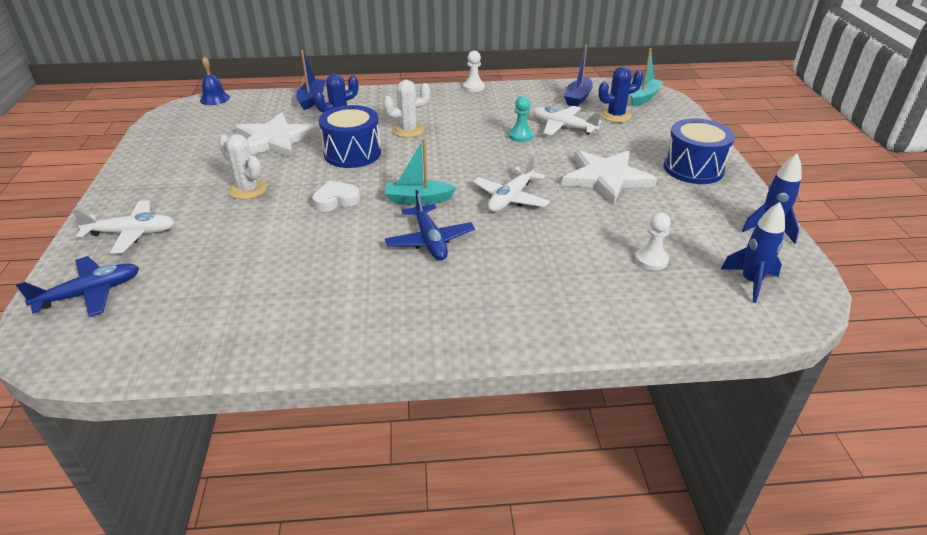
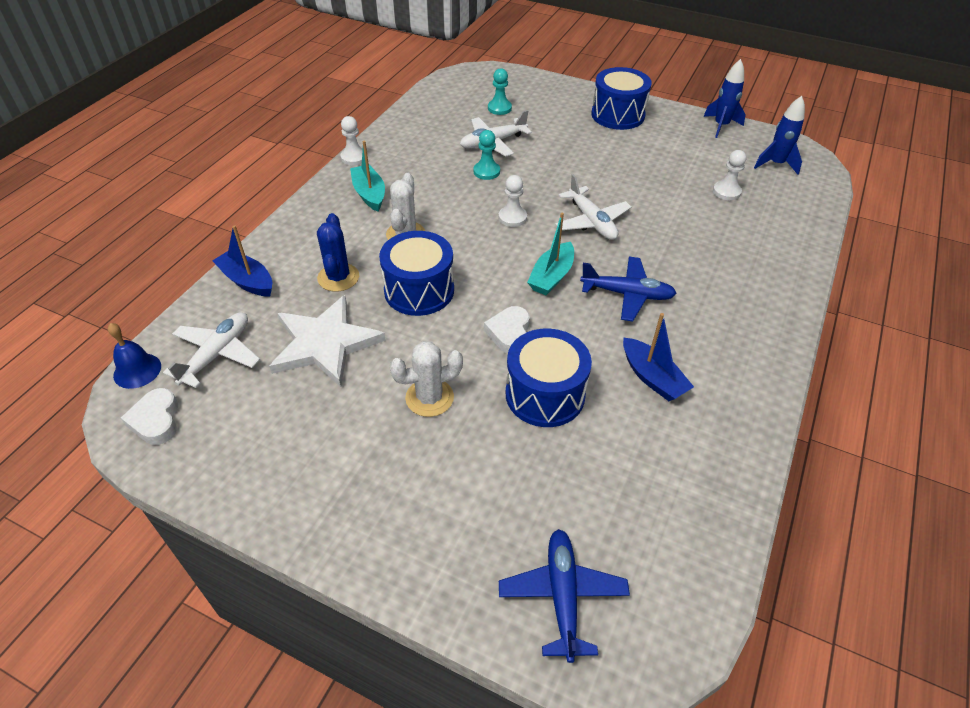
camera: 60 degrees left, 10 degrees up
(132, 233) = (451, 532): white plane -> white plane (217, 354)
(180, 116) = (156, 420): none -> white heart
(280, 233) = (545, 394): none -> blue drum
(474, 163) = (512, 217): none -> white pawn
(578, 98) = (446, 111): blue boat -> blue boat (652, 378)
(606, 178) = (599, 160): white star -> none
(615, 115) = (499, 108): blue cactus -> turquoise pawn
(643, 97) = (481, 81): turquoise boat -> turquoise boat (369, 194)

